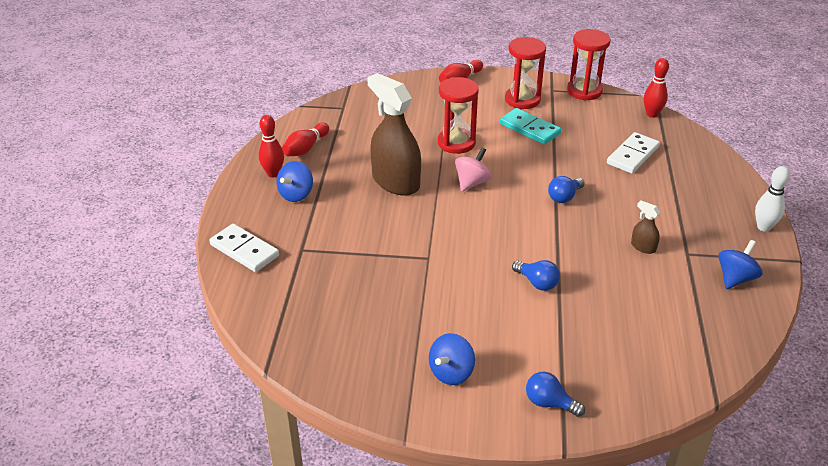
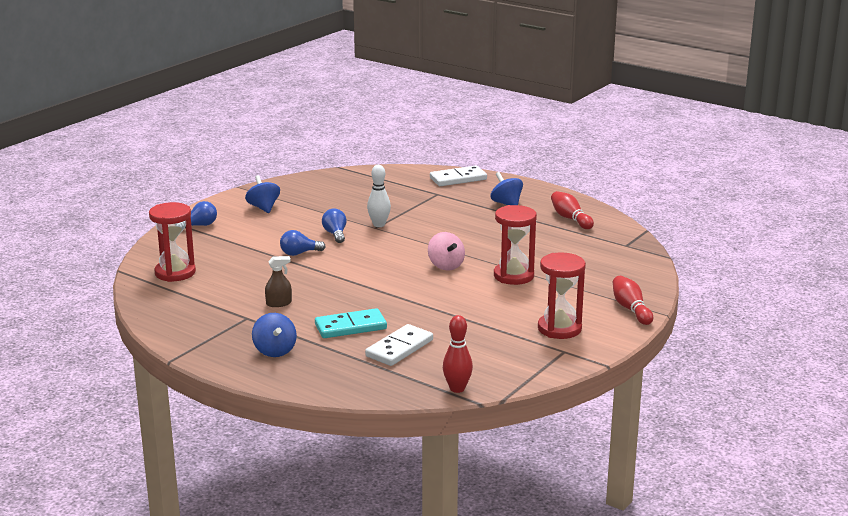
camera: 120 degrees right, 15 degrees down
(273, 173) = (544, 202): red bowling pin -> none
(395, 182) = (482, 239): brown spray bottle -> none
(529, 129) = (501, 315): turquoise domino -> turquoise domino (350, 327)
(564, 197) = (380, 295): blue light bulb -> blue light bulb (335, 234)
(584, 91) = (544, 368): red hourglass -> red hourglass (175, 273)
(633, 155) = (399, 348): white domino -> white domino turned 60 degrees clockwise
(735, 278) = (195, 324): blue spinning top -> blue spinning top (275, 351)
(764, 227) = (225, 365): white bowling pin -> white bowling pin (379, 225)

